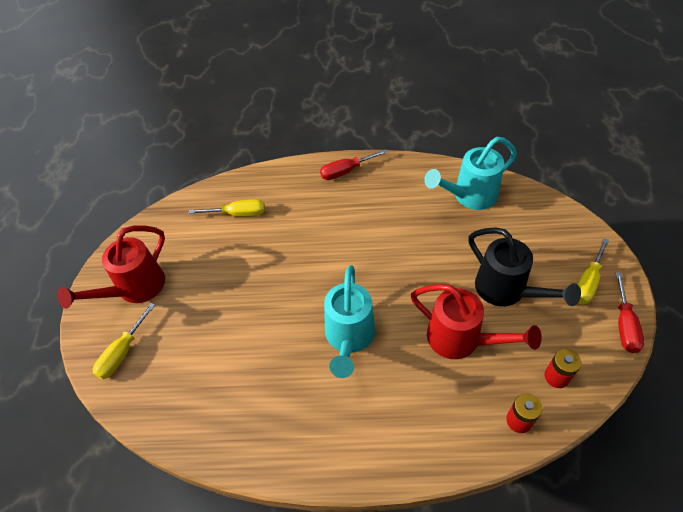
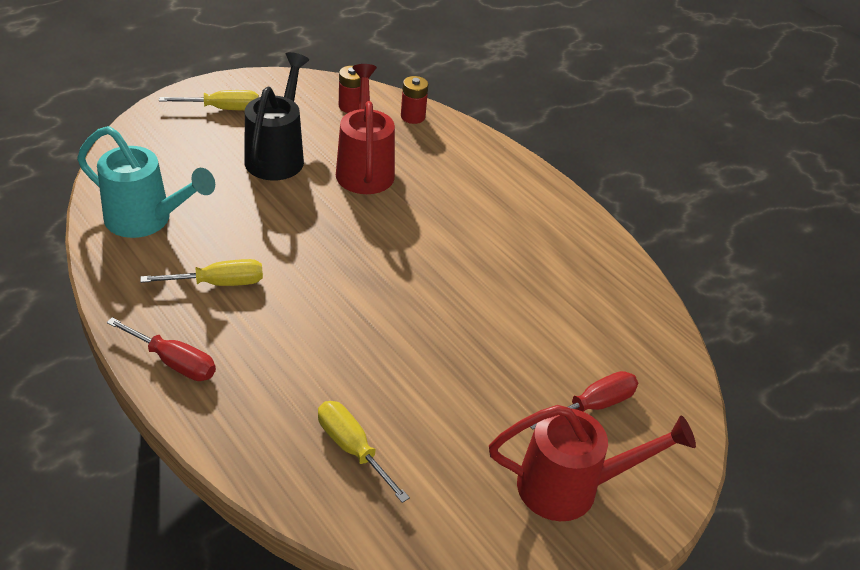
camera: 135 degrees left, 10 degrees down
(122, 352) = (648, 431): yellow screwdriver -> yellow screwdriver (219, 283)
(349, 337) = (436, 244): turquoise watering can -> none
(624, 325) = (259, 81): red screwdriver -> red screwdriver (593, 405)

